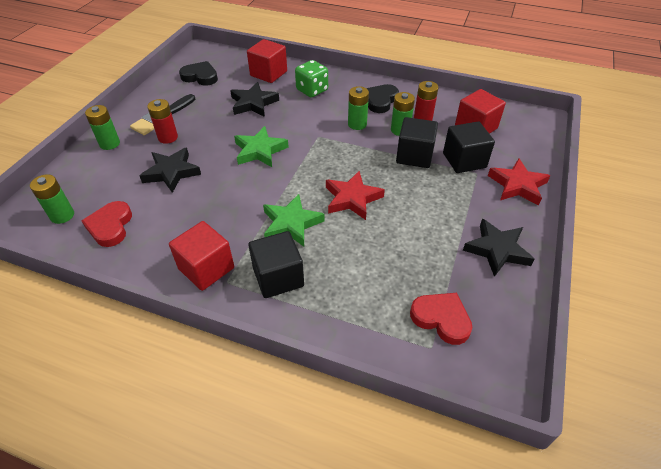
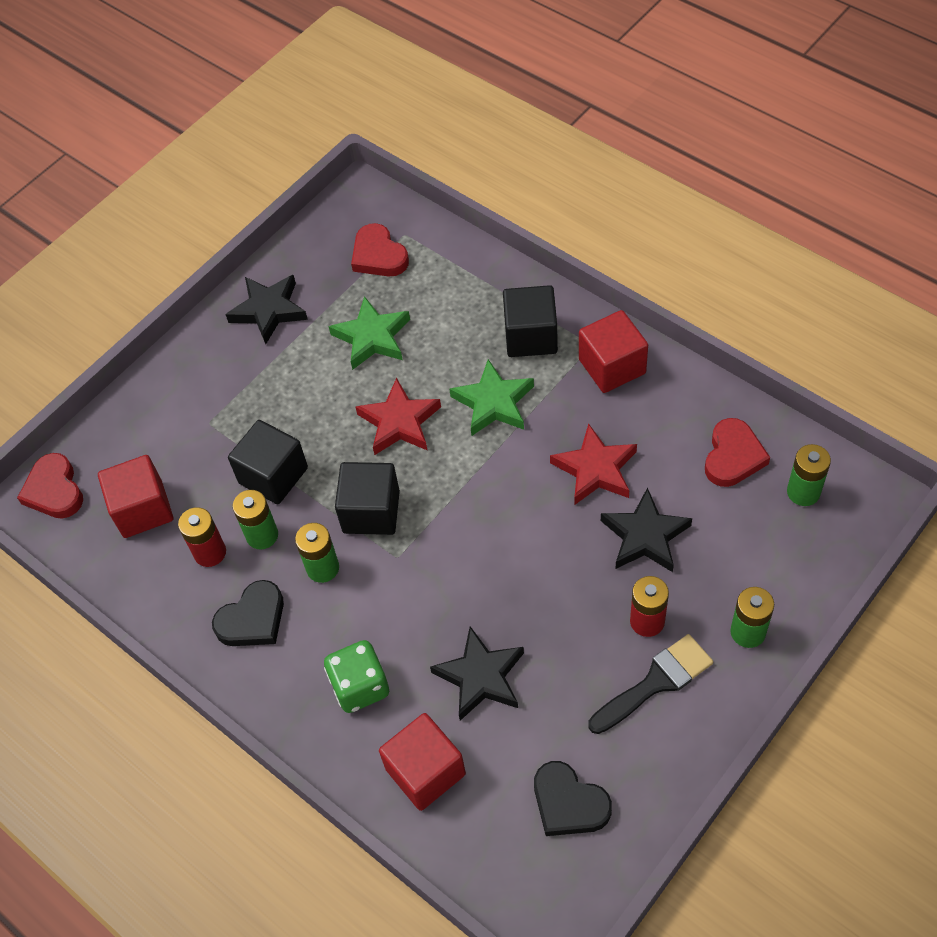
camera: 155 degrees left, 10 degrees up
(260, 151) = (500, 548): green star -> green star (372, 337)
(464, 160) = (209, 448): black cube -> black cube (371, 511)
(517, 185) = (172, 389): red star -> red star (595, 469)
(533, 125) = (54, 490): none -> red heart

